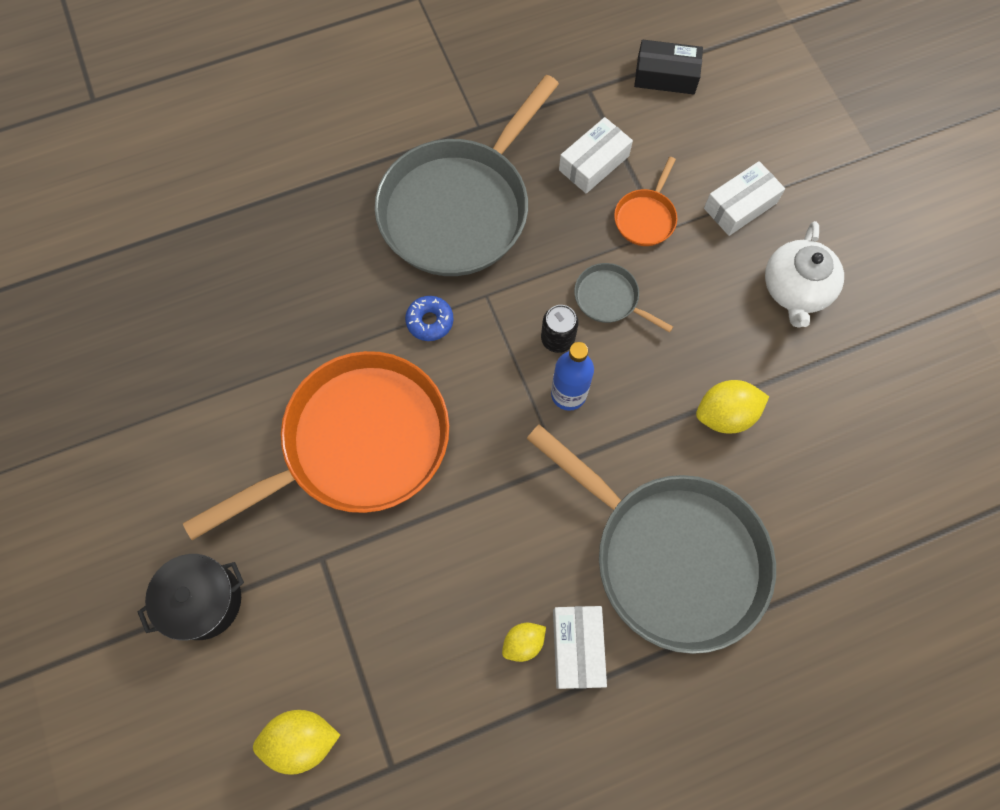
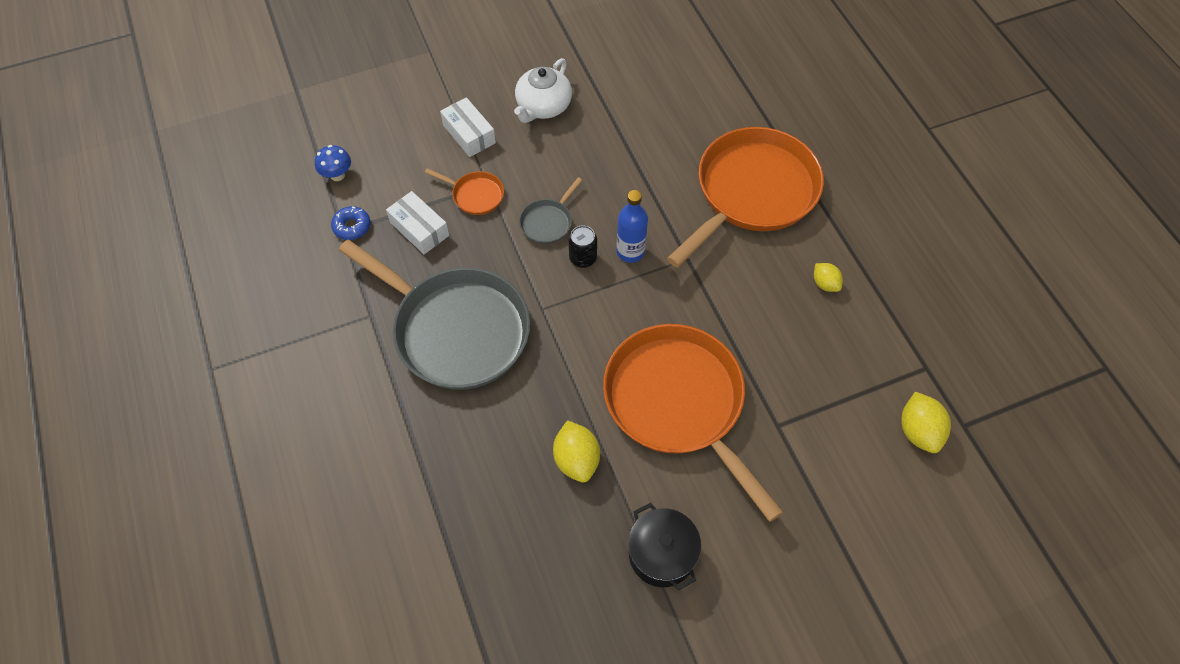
camera: 90 degrees left, 10 degrees down
(204, 600) = (823, 516): black pot -> black pot (661, 554)
(430, 321) = (566, 351): blue donut -> blue donut (352, 226)
(577, 648) = (824, 250): white box -> none
(666, 76) = (337, 175): black box -> blue mushroom
(671, 556) = (752, 192): grey pan -> orange pan
(725, 414) = (644, 155): yellow lemon -> yellow lemon (576, 459)
(795, 289) = (543, 106): white teapot -> white teapot turned 105 degrees clockwise

